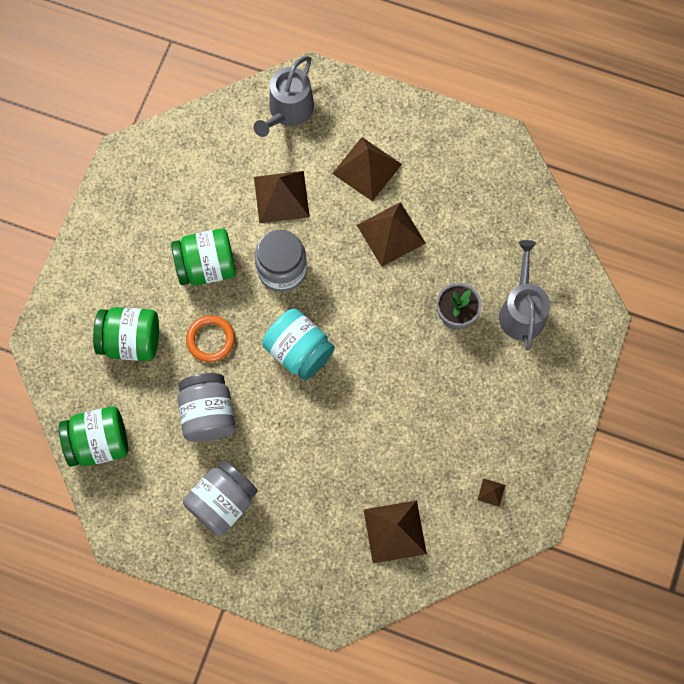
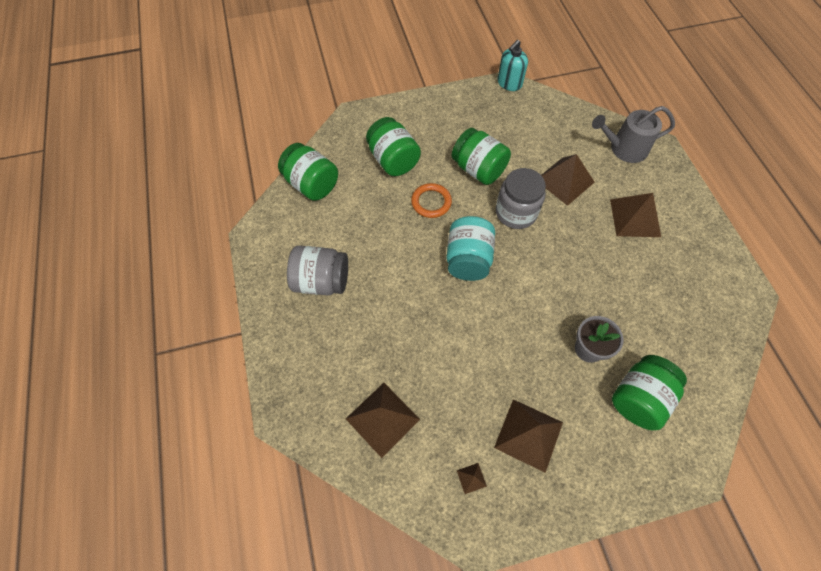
camera: 55 degrees right, 10 degrees down
(121, 151) = (509, 83): none -> turquoise soap dispenser
(208, 414) = (378, 233): grey jar -> none
(391, 234) = (605, 263): brown pyramid -> brown pyramid (528, 435)
(521, 311) = (638, 398): grey watering can -> green jar

